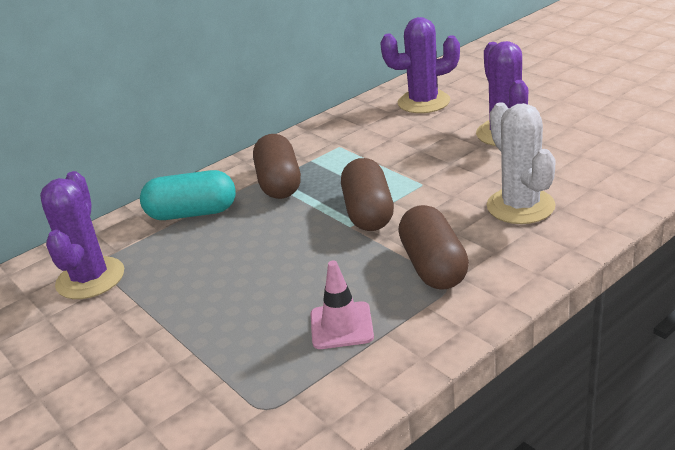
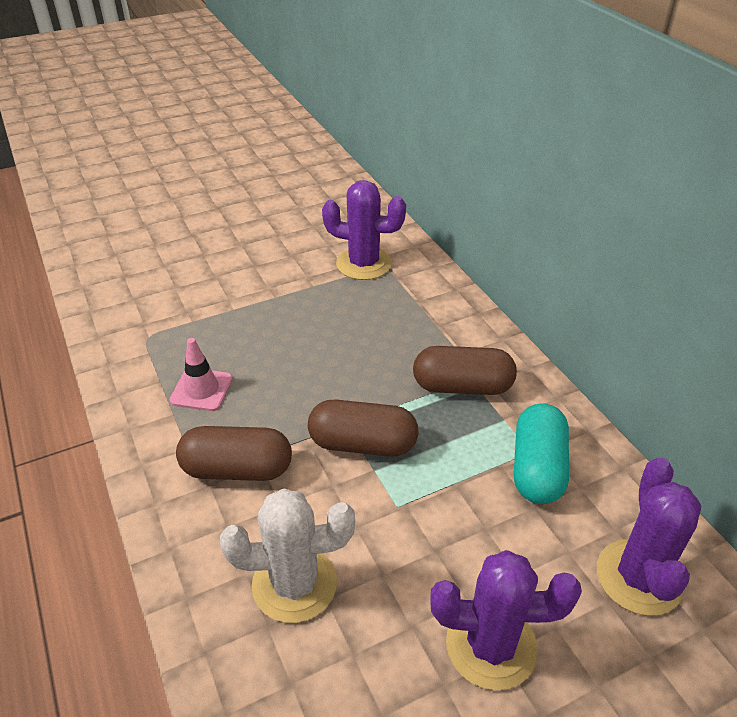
camera: 100 degrees right, 10 degrees up
(192, 213) = (434, 322): turquoise capsule -> turquoise capsule (537, 468)

